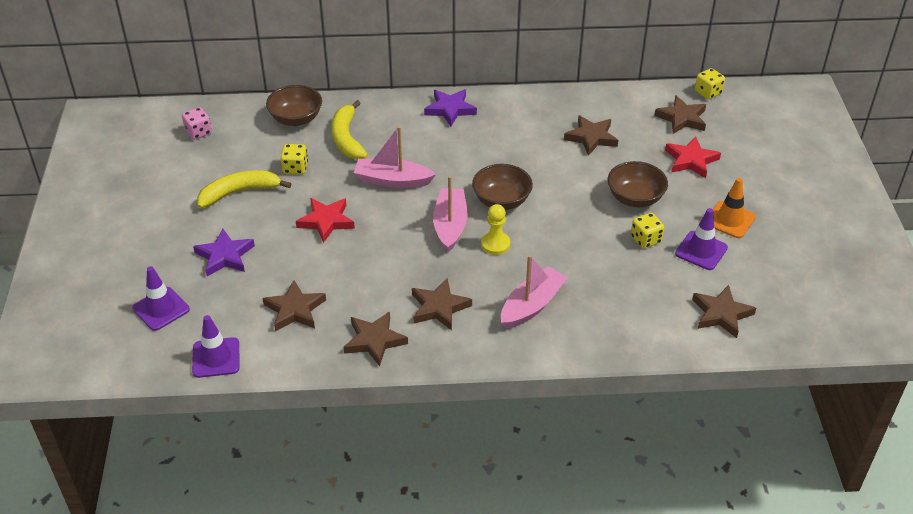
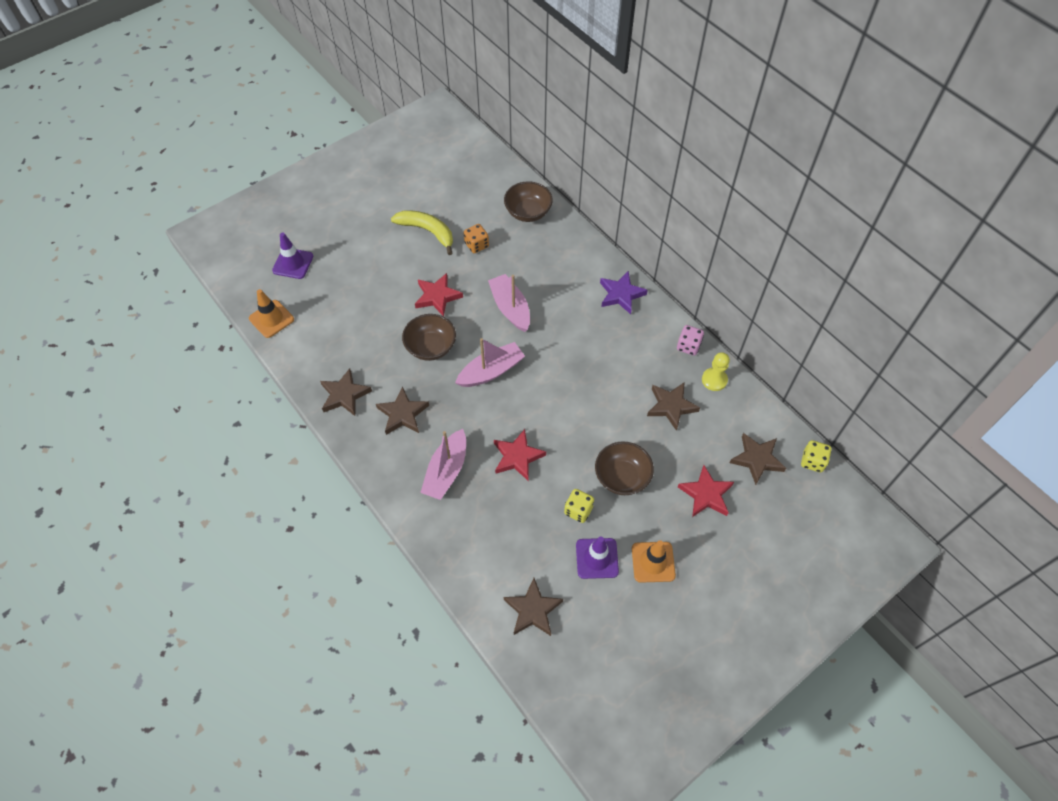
camera: 55 degrees right, 15 degrees up
(198, 132) = (468, 171): pink dice -> pink dice (688, 346)
(216, 358) = (271, 319): purple traffic cone -> orange traffic cone
(225, 256) = (362, 264): purple star -> none
(295, 168) = (476, 245): yellow dice -> orange dice
(295, 310) = (341, 333): brown star -> none
(347, 138) = (532, 254): yellow banana -> none
(495, 244) = (493, 411): yellow pawn -> yellow pawn (714, 380)
(501, 201) = (544, 388): brown bowl -> brown bowl (431, 347)
(532, 305) = (446, 471): pink boat -> pink boat turned 105 degrees clockwise
(558, 251) = (517, 457): none -> red star

